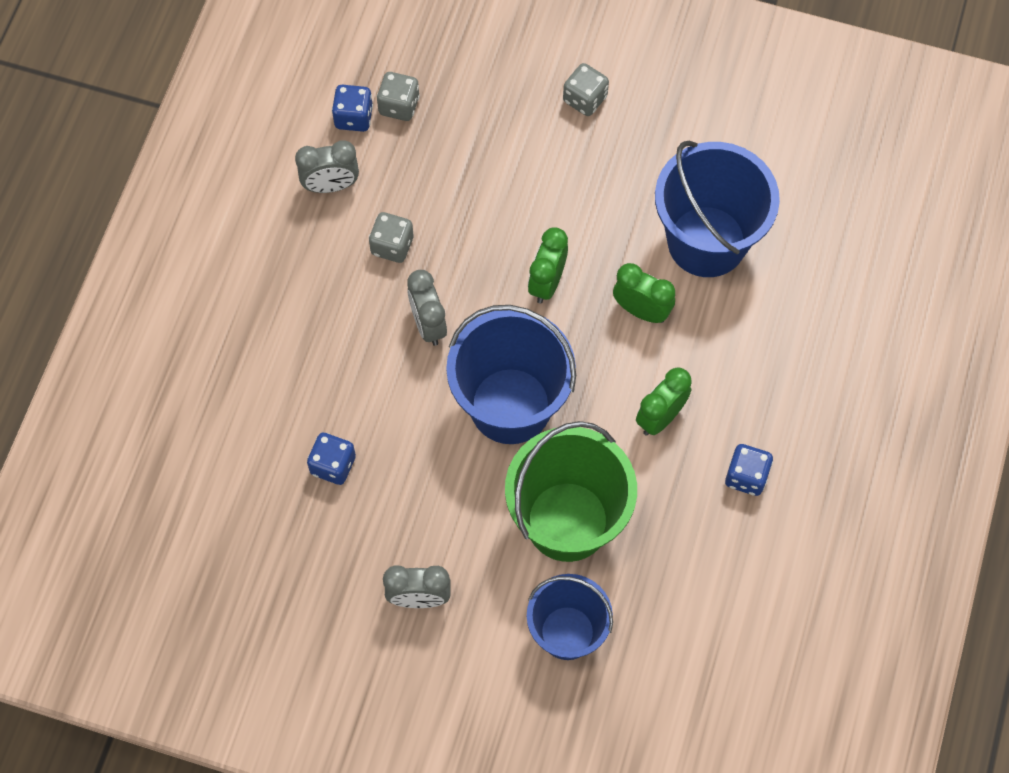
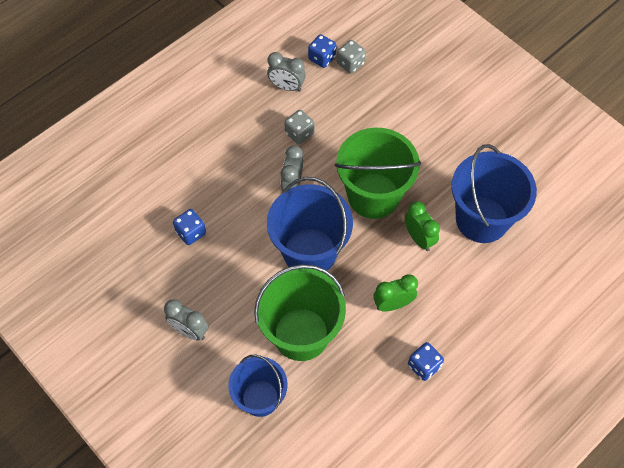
camera: 30 degrees right, 5 degrees down
(547, 283) = (373, 195): green clock -> green bucket
(585, 99) = (457, 108): grey dice -> none

